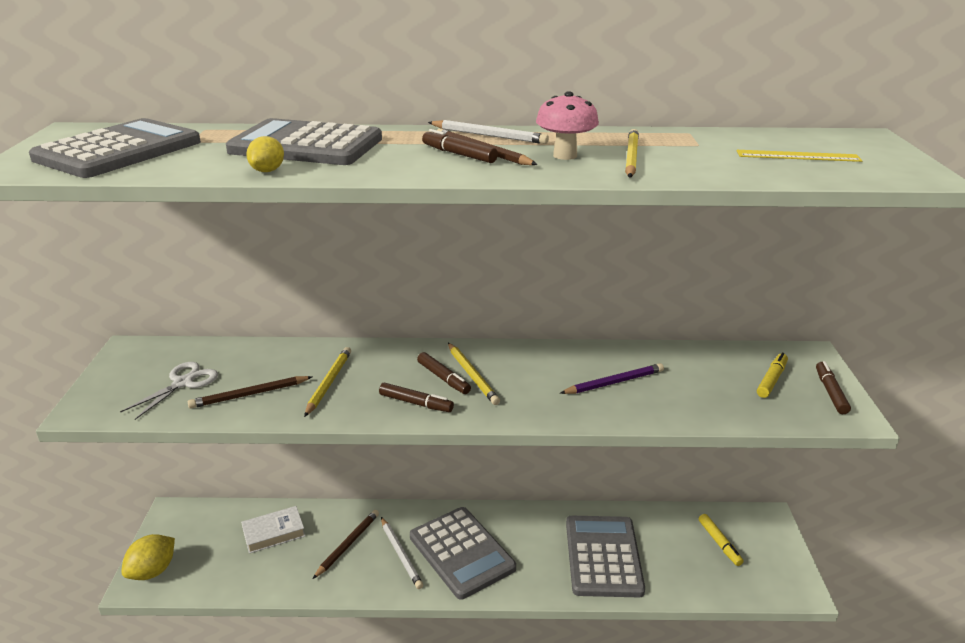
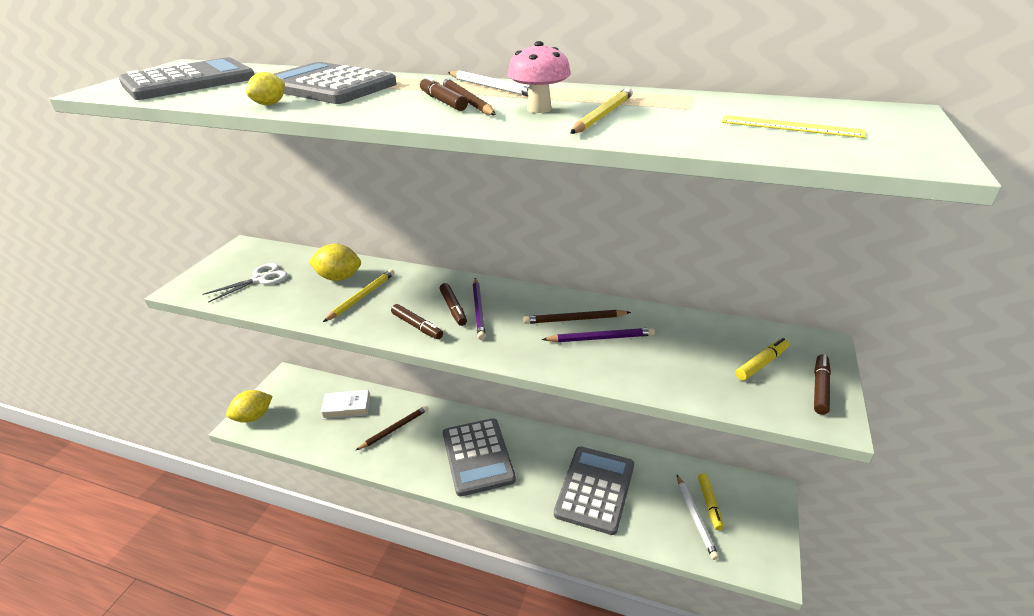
camera: 20 degrees right, 5 degrees up
(249, 394) = (298, 296): brown pencil -> brown pencil (574, 319)
(285, 366) = (339, 278): none -> yellow lemon
(400, 554) = (430, 446): white pencil -> white pencil (695, 517)
(472, 375) = (478, 310): yellow pencil -> purple pencil

